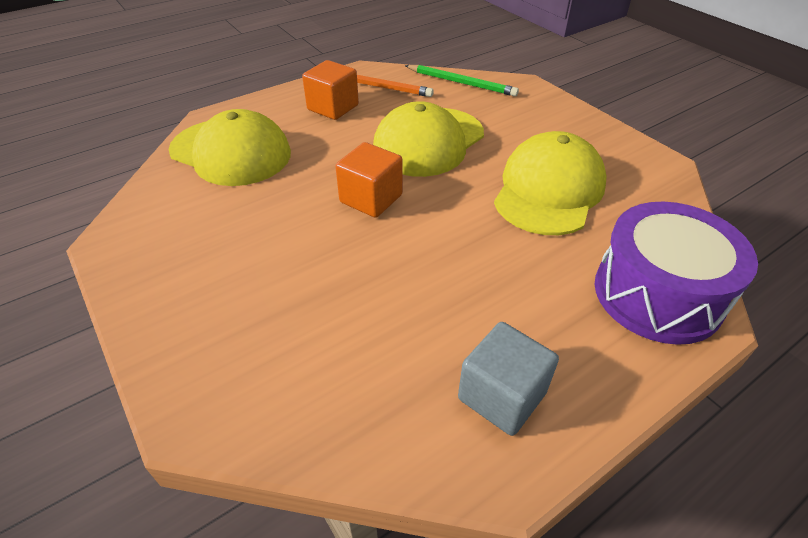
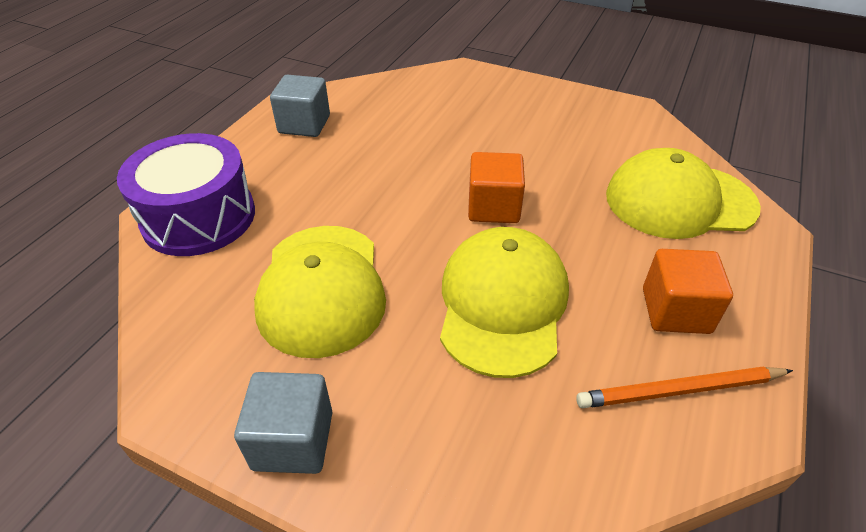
camera: 150 degrees right, 0 degrees up
(461, 83) = (565, 477): green pencil -> none
(589, 128) = (293, 440): none -> grey cube

